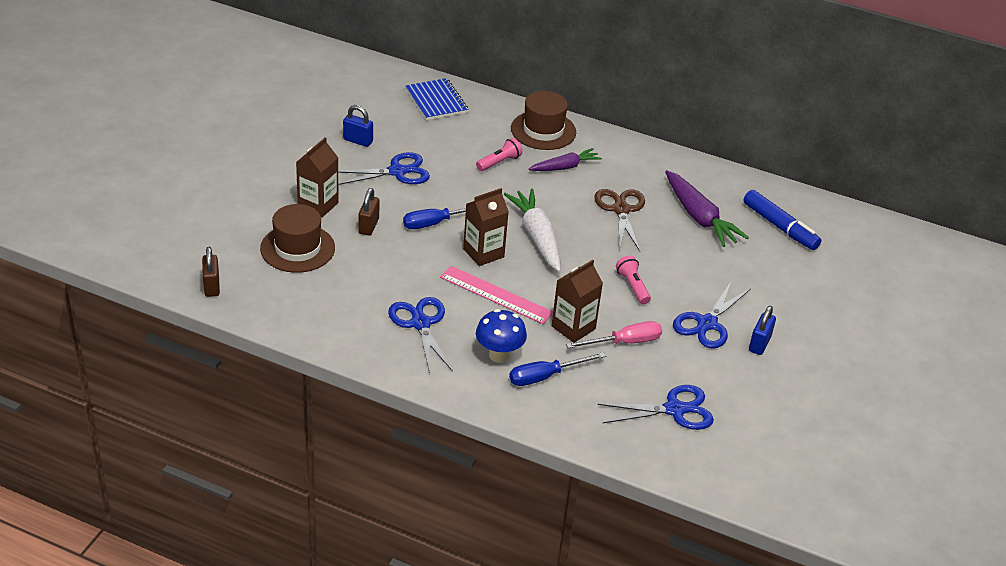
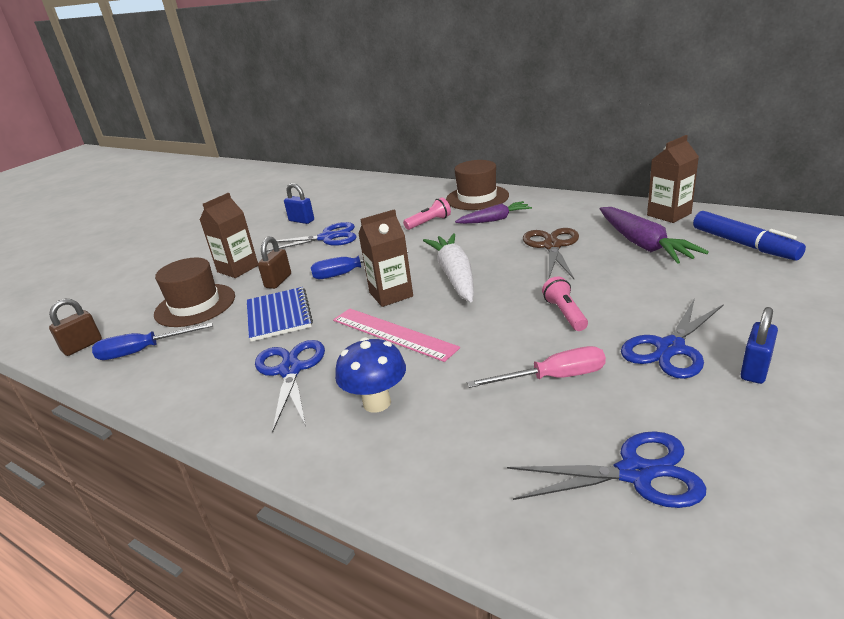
camera: 15 degrees right, 10 degrees down
(211, 286) = (82, 346): brown padlock -> brown padlock turned 45 degrees clockwise
(436, 101) = (383, 190): blue notebook -> blue notebook (279, 315)
(545, 376) = (434, 428): blue screwdriver -> blue screwdriver (143, 351)
(573, 327) = (484, 363): brown carton -> brown carton (669, 214)

